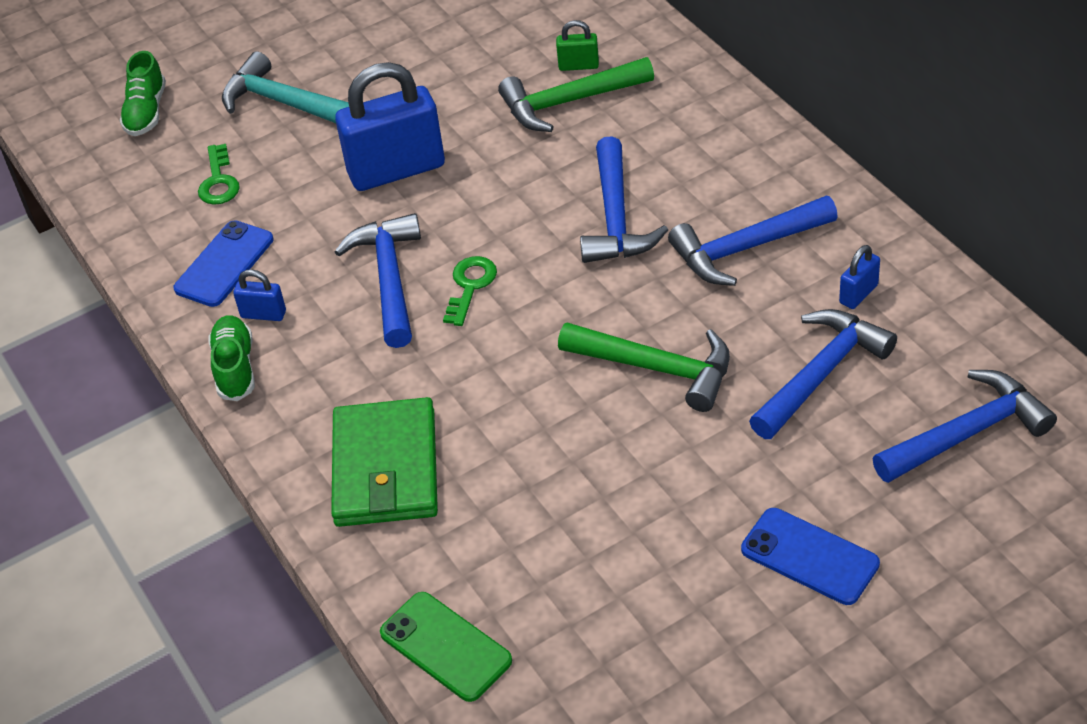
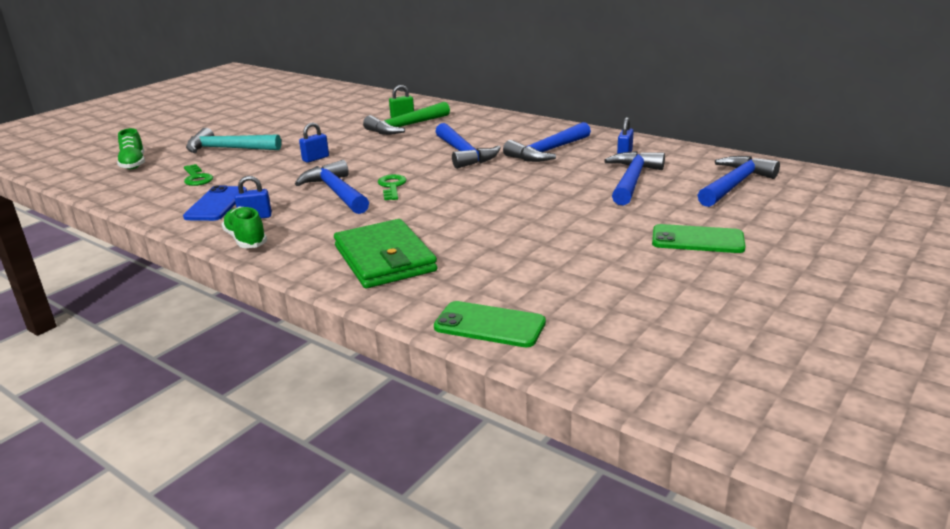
camera: 25 degrees left, 20 degrees down
(396, 170) = (315, 158): blue padlock -> blue padlock, size x0.44
(657, 369) = (535, 194): green hammer -> none
(809, 557) = (697, 240): blue phone -> green phone

